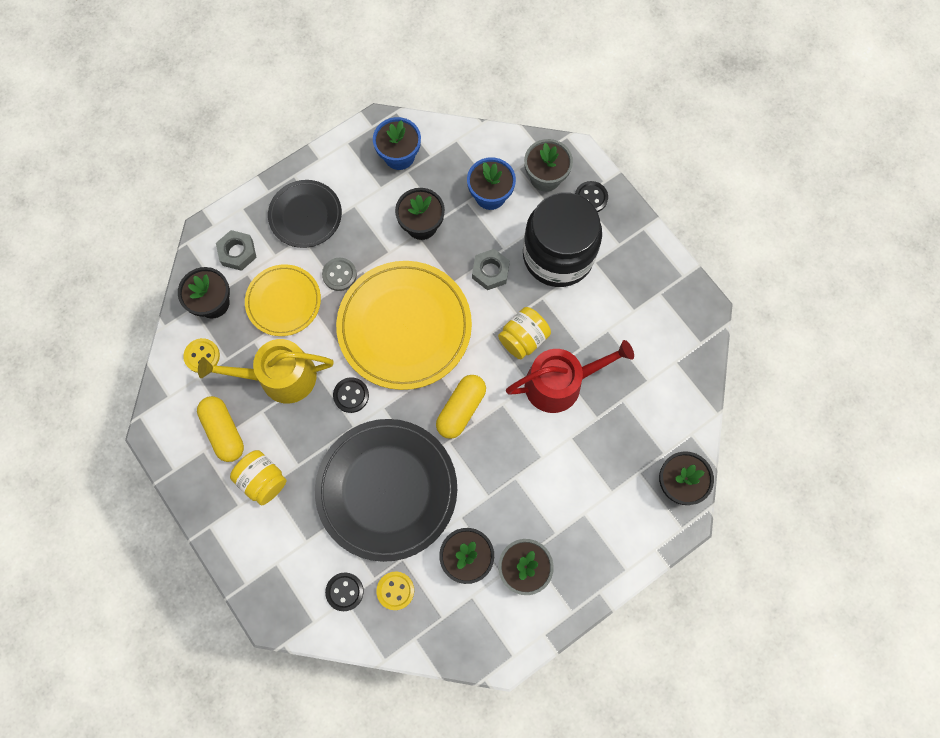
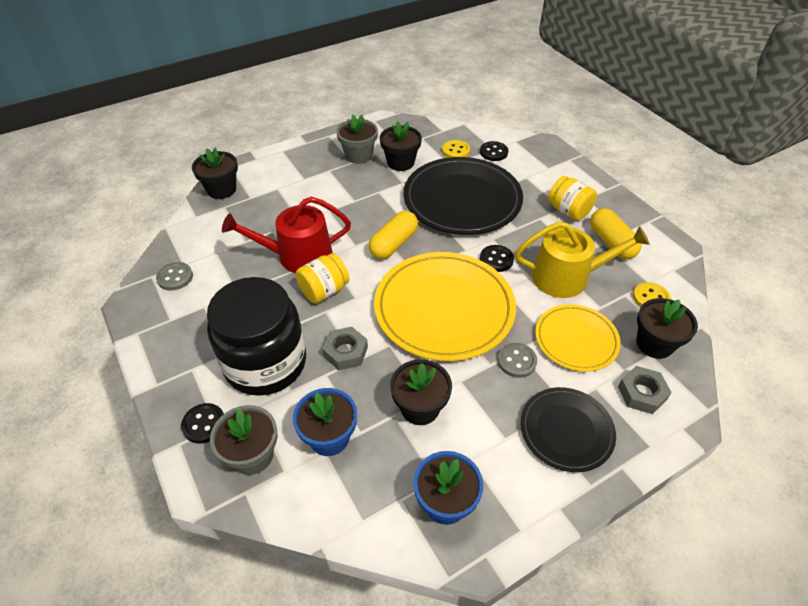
camera: 175 degrees left, 25 degrees down
(676, 343) = (175, 277): none -> grey button

